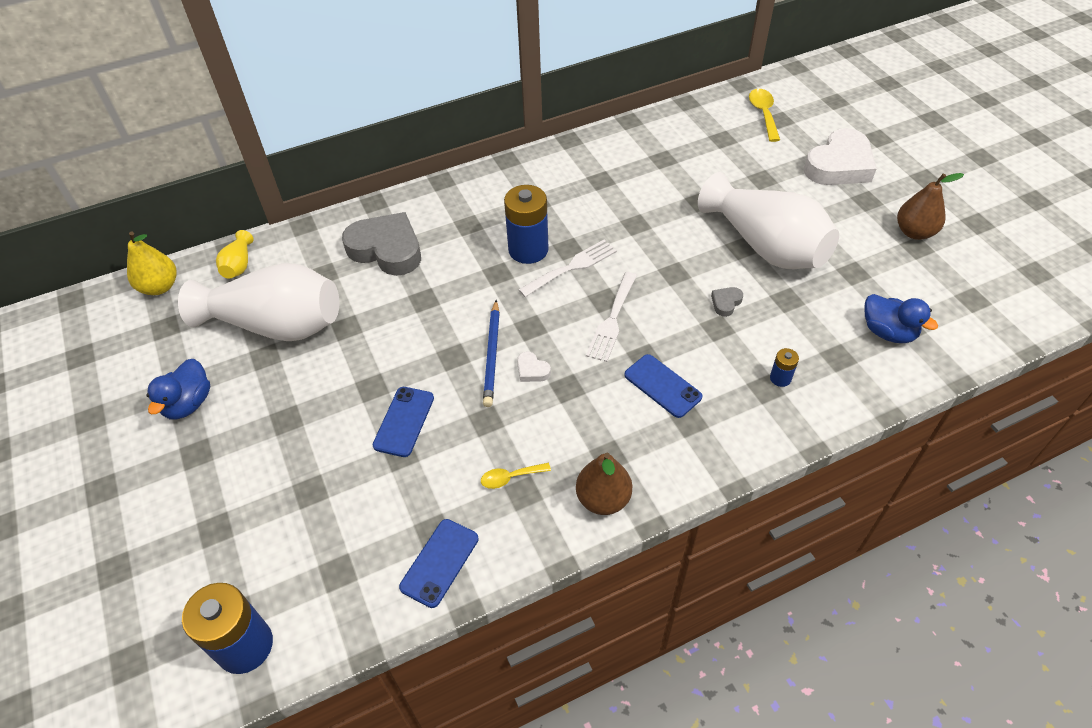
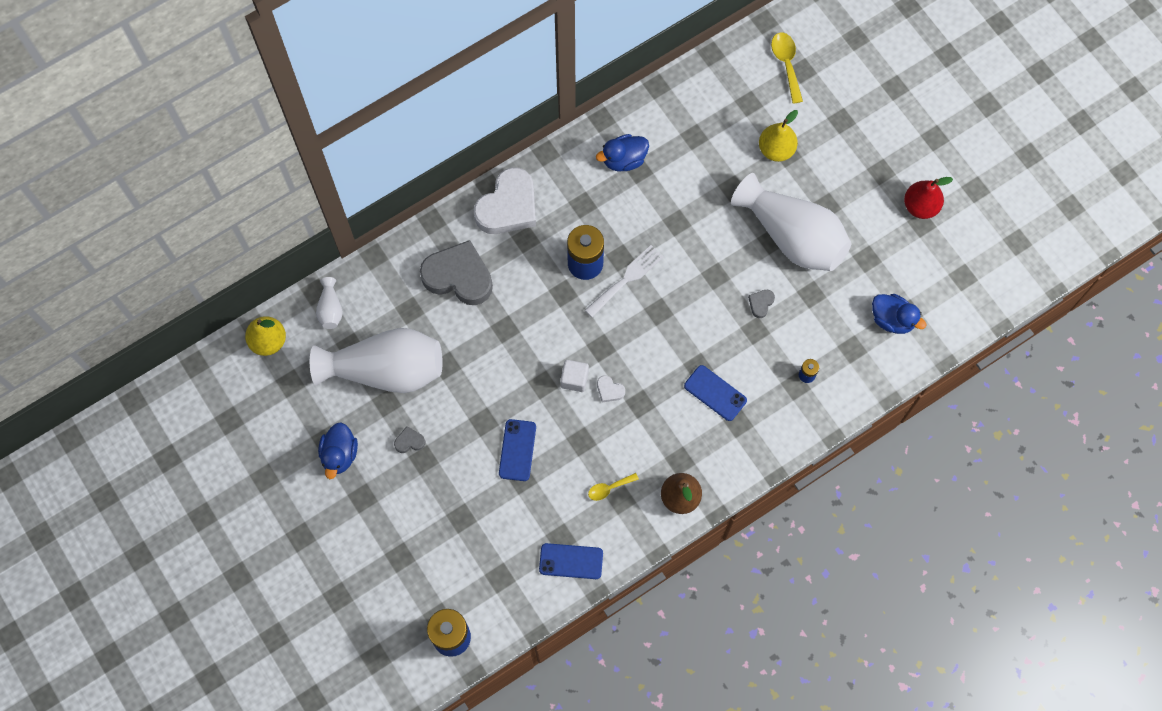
camera: 10 degrees left, 20 degrees up
(239, 265) = (330, 309): yellow vase -> white vase
(276, 398) = (409, 441): none -> grey heart
(439, 562) = (571, 561): blue phone -> blue phone turned 75 degrees clockwise
(492, 355) = (574, 379): blue pencil -> white cube
(586, 171) = (624, 160): none -> blue duck
(612, 320) = (668, 332): white fork -> none
(750, 175) = (776, 149): none -> yellow pear
(839, 165) = (857, 129): white heart -> white heart (508, 206)
(914, 232) = (920, 206): brown pear -> red pear

